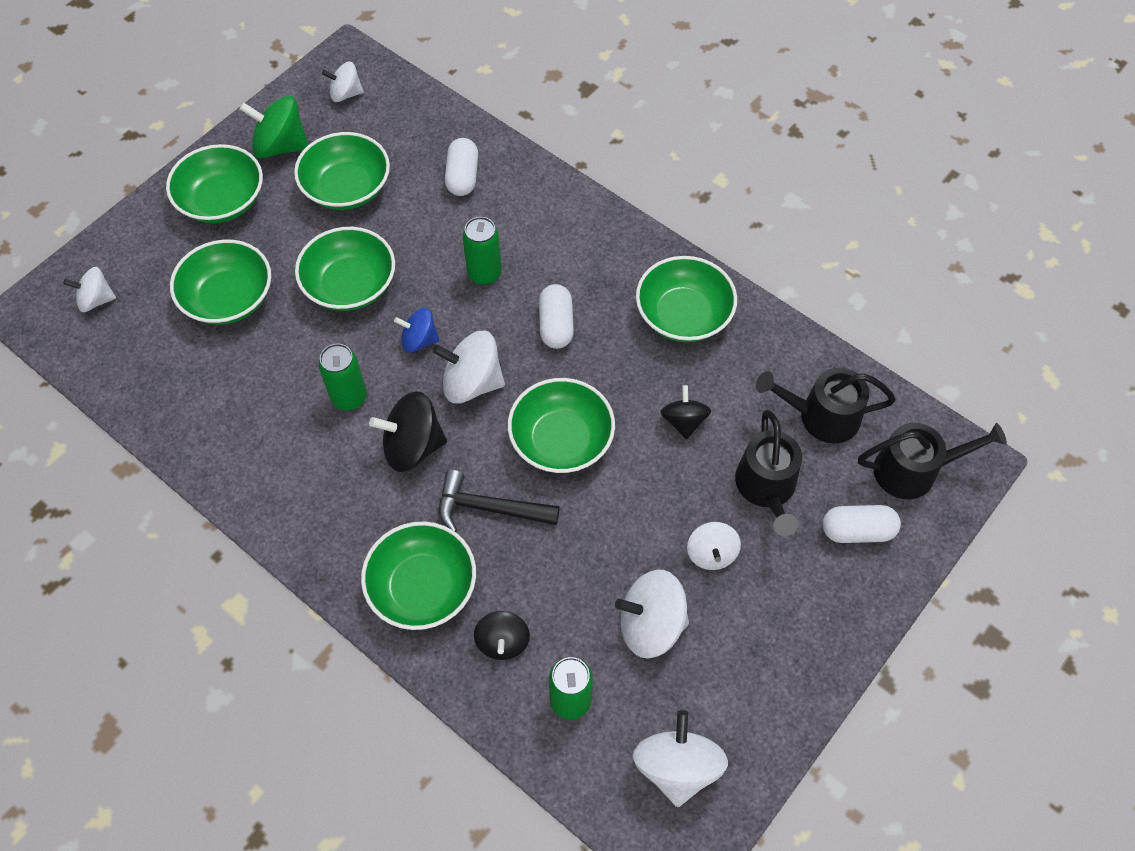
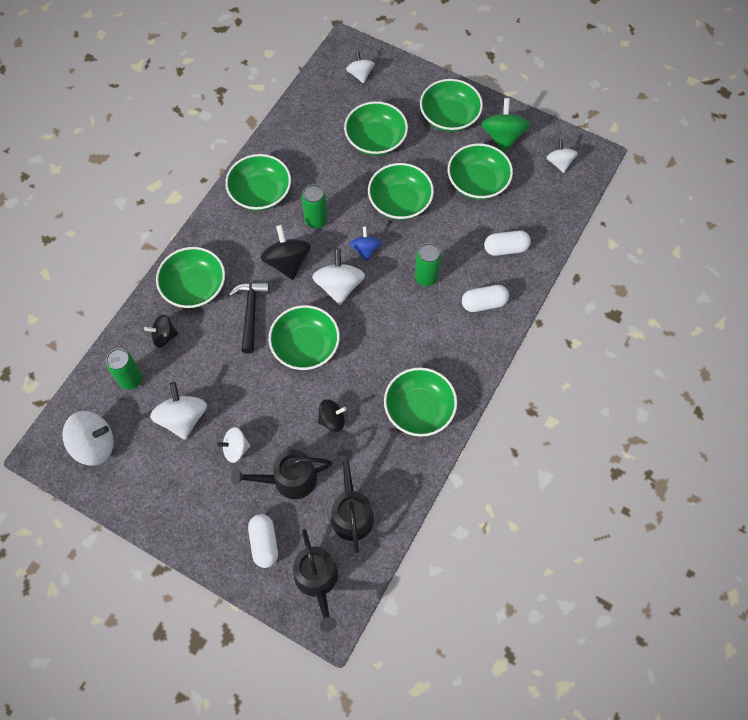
camera: 80 degrees right, 5 degrees up
(273, 469) = (260, 193): none -> green bowl
(556, 325) = (393, 328): white capsule -> white capsule (484, 303)

